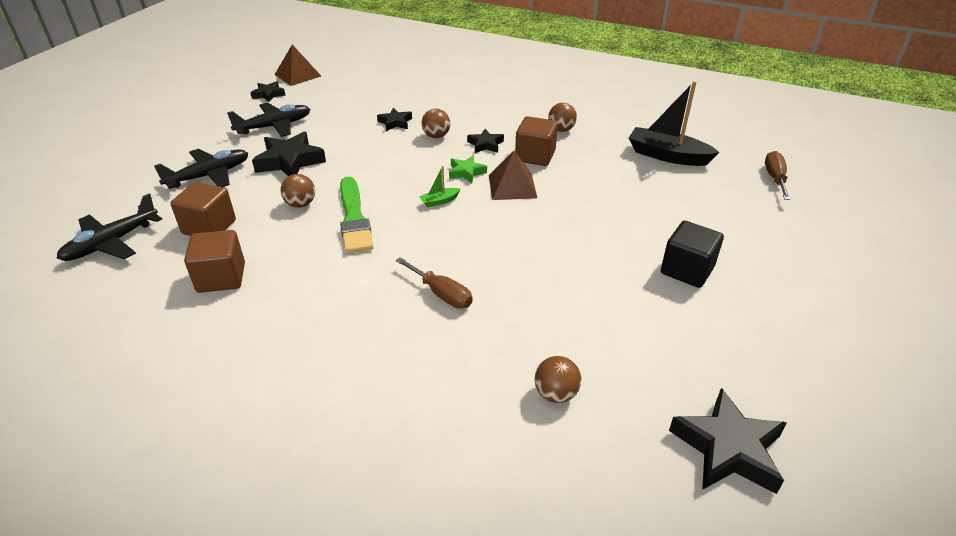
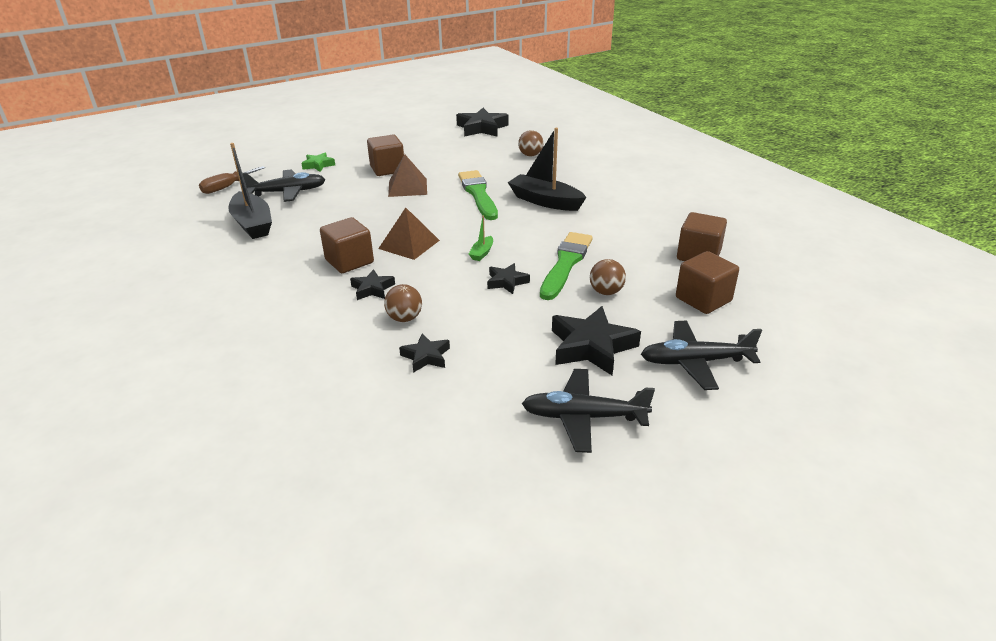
camera: 145 degrees left, 5 degrees down
(111, 243) = (804, 316): black plane -> black plane (288, 192)
(268, 94) = (557, 508): black star -> black star (506, 282)
(298, 75) = (472, 554): brown pyramid -> brown pyramid (407, 187)
(439, 201) = (482, 253): green boat -> green boat turned 105 degrees clockwise
(441, 294) = (545, 201): brown screwdriver -> black boat
(466, 172) = (428, 268): green star -> green star (318, 165)
(529, 273) = (478, 194): none -> green brush
(561, 130) = (280, 277): brown ball -> none
(687, 270) = (387, 169): black cube -> brown cube

